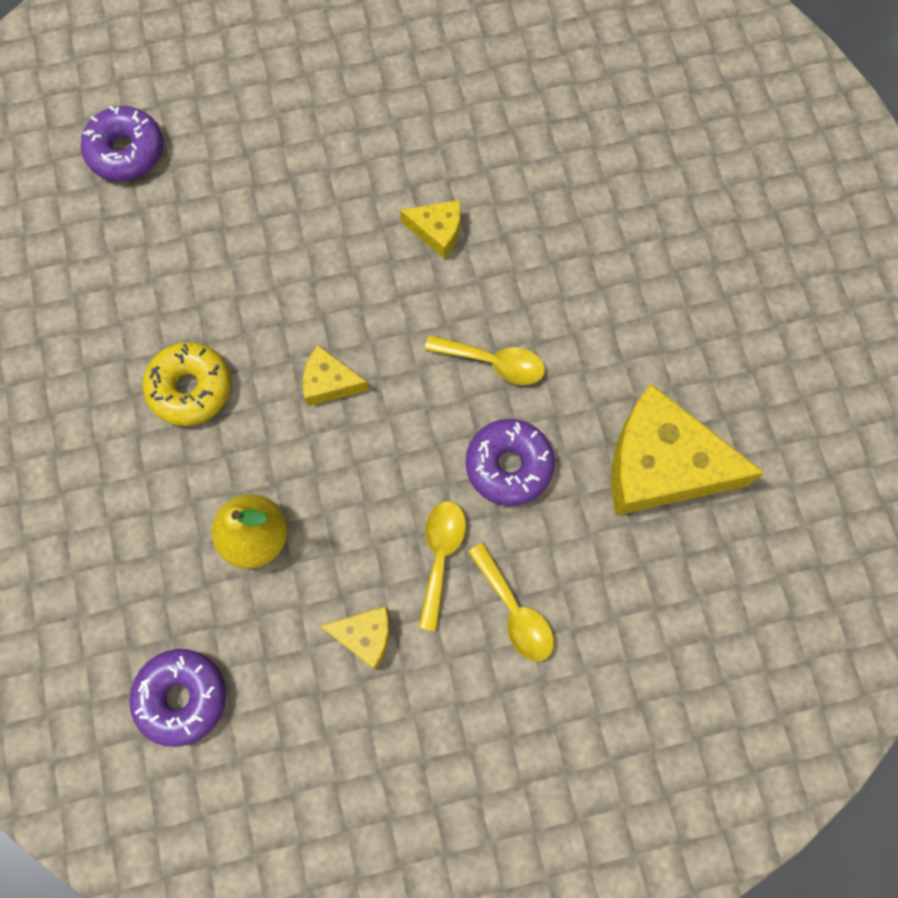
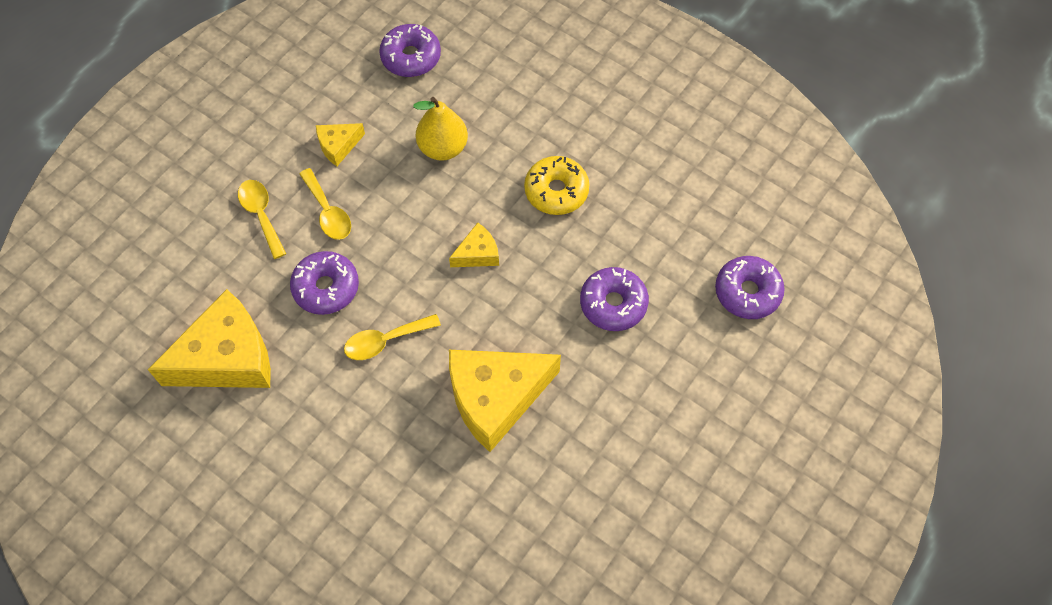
camera: 140 degrees right, 10 degrees down
(252, 233) = (613, 304): none -> purple donut
(437, 231) = (496, 398): yellow cheese -> yellow cheese, size x2.12
(514, 611) = (261, 215): yellow spoon -> yellow spoon turned 45 degrees clockwise

